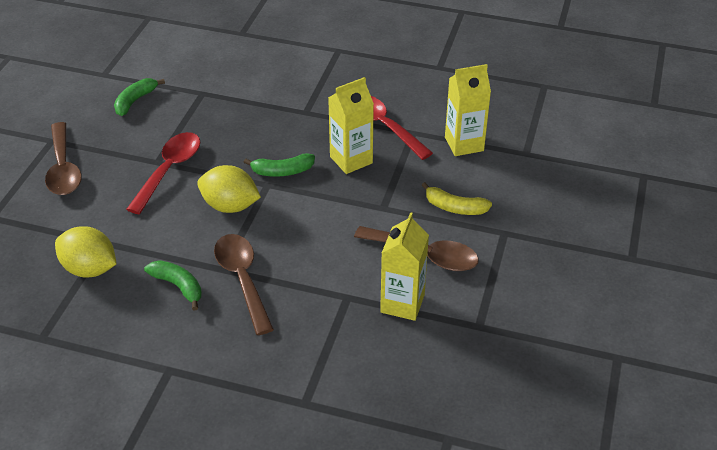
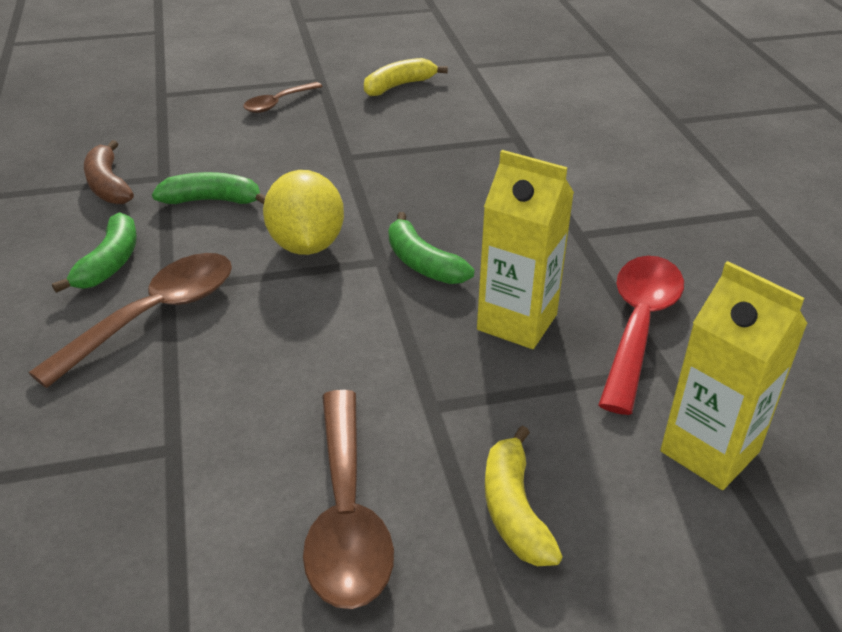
camera: 60 degrees right, 5 degrees down
(63, 168) = (278, 103): brown spoon -> brown spoon, size x0.57
(90, 269) = (108, 185): yellow lemon -> brown banana
(97, 112) = (399, 86): none -> yellow banana
(135, 101) = (446, 101): green banana -> green banana (212, 200)
(169, 170) = (338, 171): red spoon -> none
(402, 303) = (191, 533): yellow carton -> none

